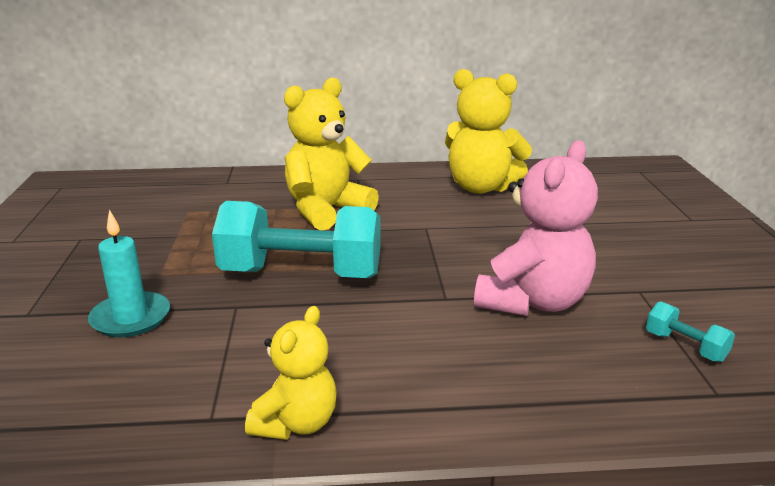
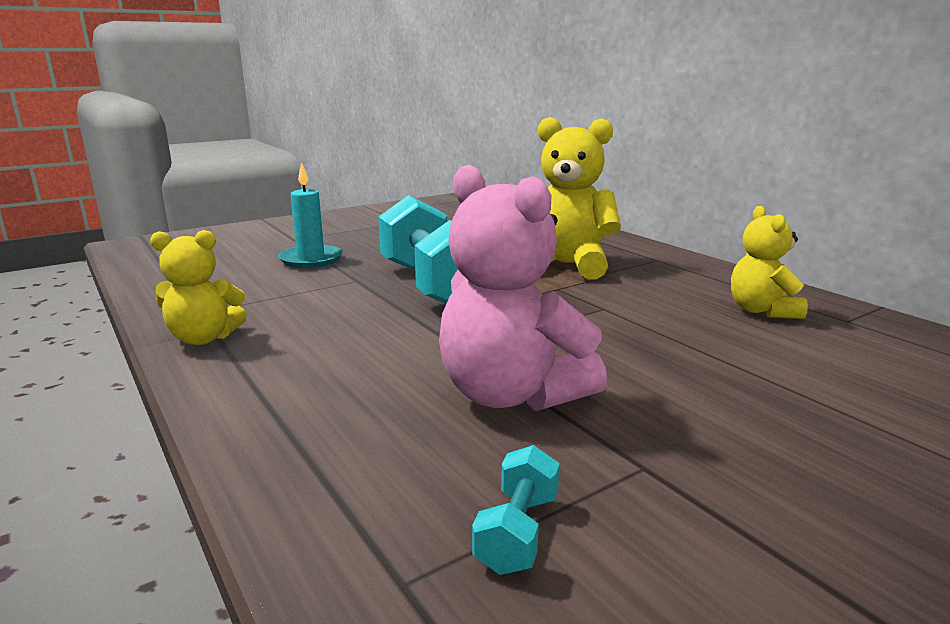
camera: 60 degrees right, 5 degrees down
(481, 187) = (761, 311): yellow teddy bear -> yellow teddy bear, size x0.60
(533, 302) = (511, 394): pink teddy bear -> pink teddy bear turned 45 degrees clockwise

